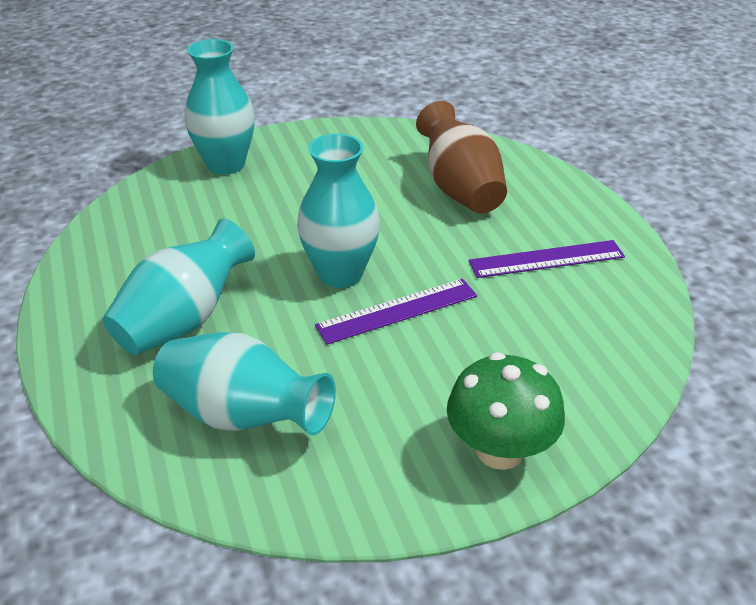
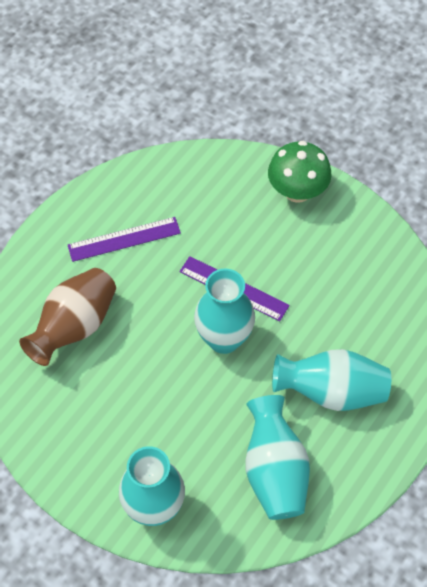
camera: 125 degrees left, 20 degrees up
(242, 416) = (369, 308): turquoise vase -> turquoise vase (274, 471)
(546, 259) = (124, 239): purple ruler -> purple ruler turned 60 degrees counterclockwise

